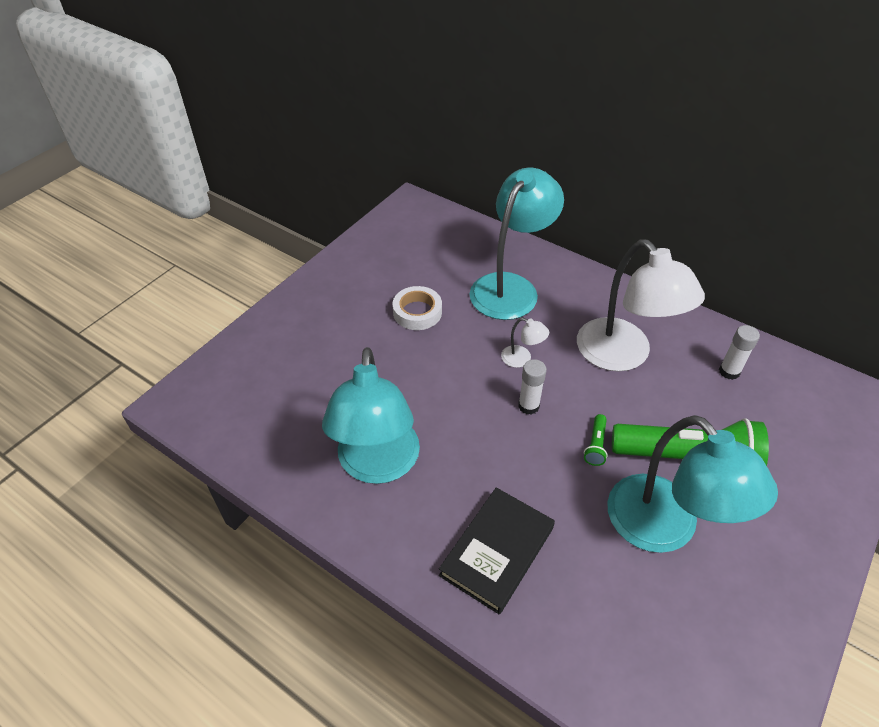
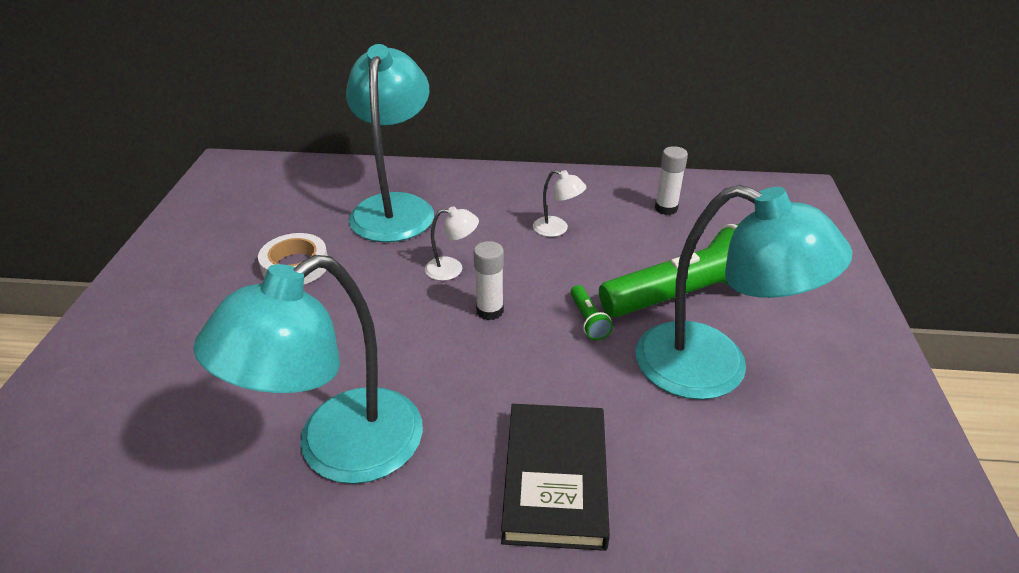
camera: 30 degrees left, 10 degrees down
(378, 465) = (339, 450): turquoise lamp -> turquoise lamp turned 75 degrees clockwise
(623, 355) = (557, 229): white lamp -> white lamp, size x0.41

